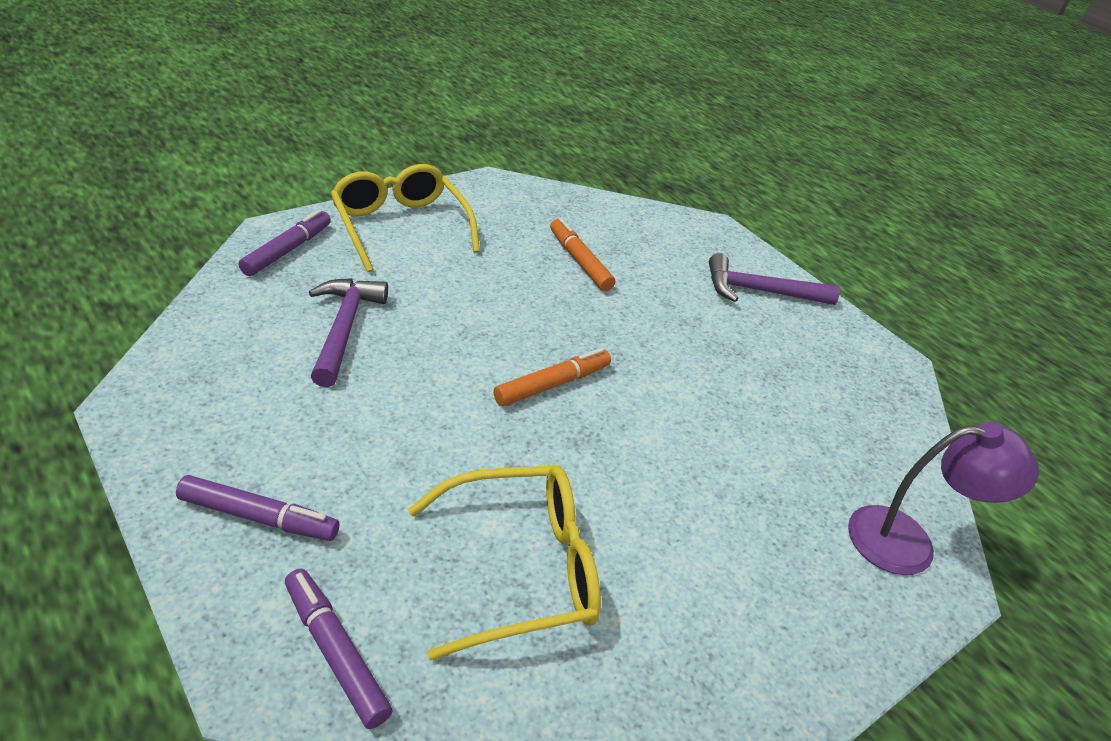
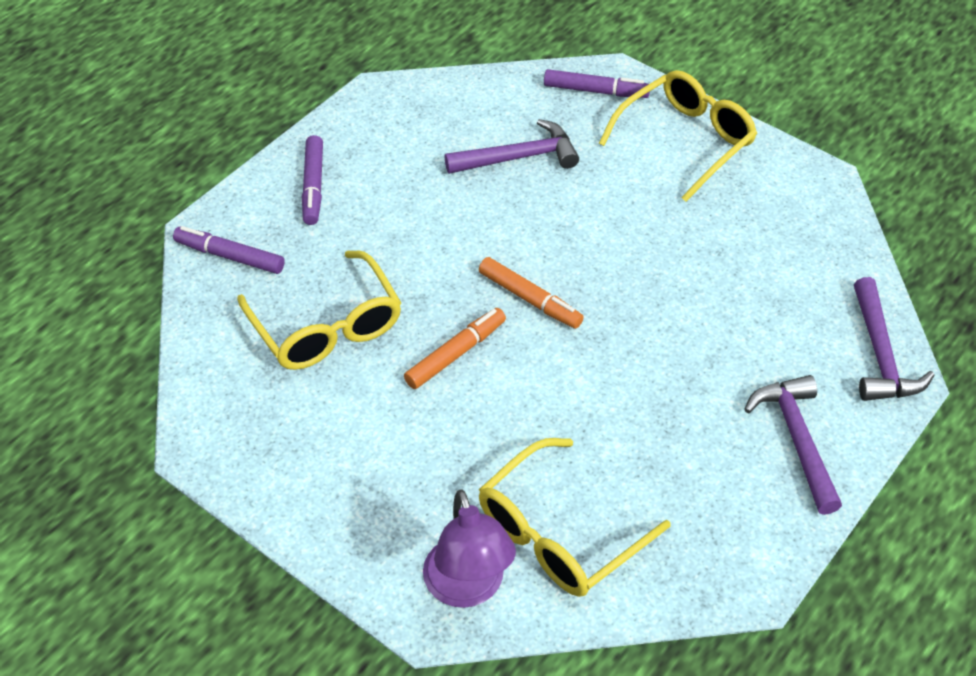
camera: 80 degrees right, 10 degrees up
(335, 652) = (230, 256): purple marker -> purple marker turned 105 degrees counterclockwise
(579, 261) = (731, 277): orange marker -> orange marker (455, 354)
(686, 226) = (880, 354): none -> purple hammer
(845, 455) = (559, 533): none -> yellow glasses

